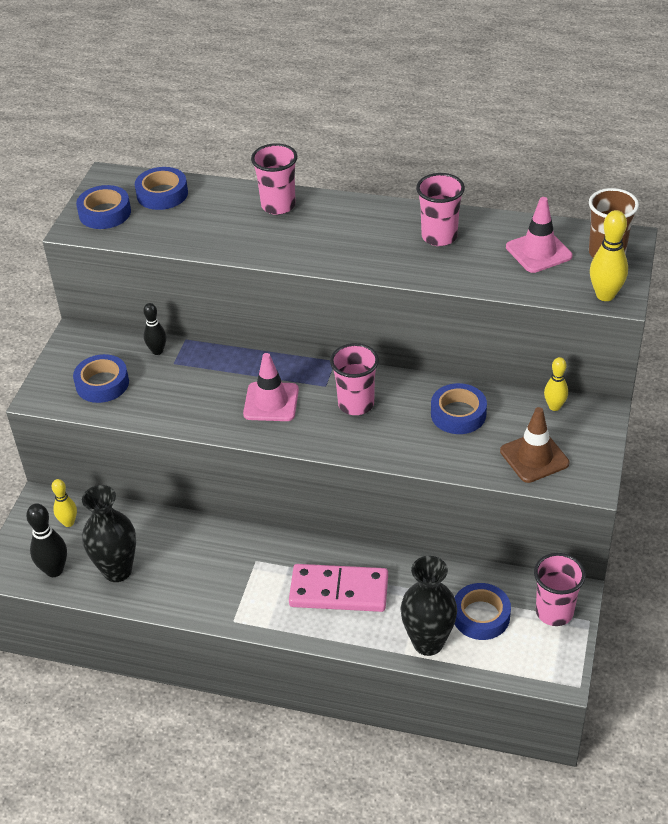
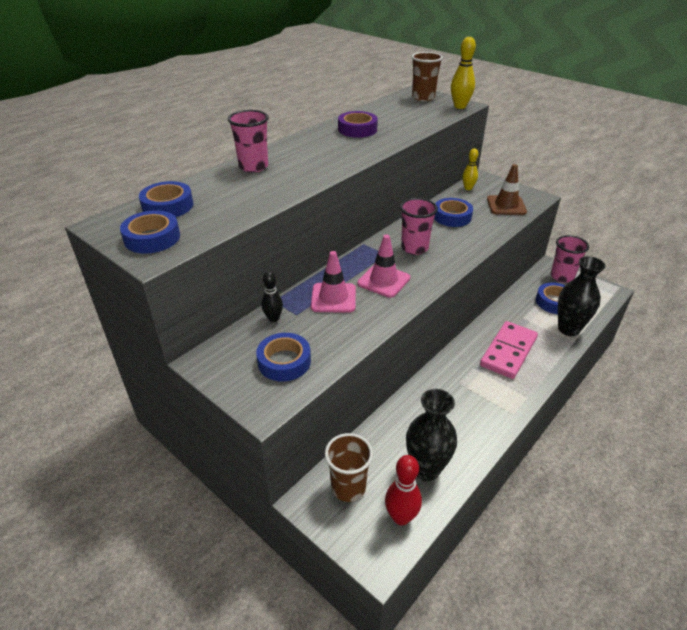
camera: 65 degrees left, 5 degrees down
(54, 570) = (401, 517): black bowling pin -> red bowling pin
(68, 522) = (348, 487): yellow bowling pin -> brown cup
(439, 237) = (357, 129): pink cup -> purple tape
(538, 252) = (403, 111): pink traffic cone -> pink traffic cone (333, 298)

